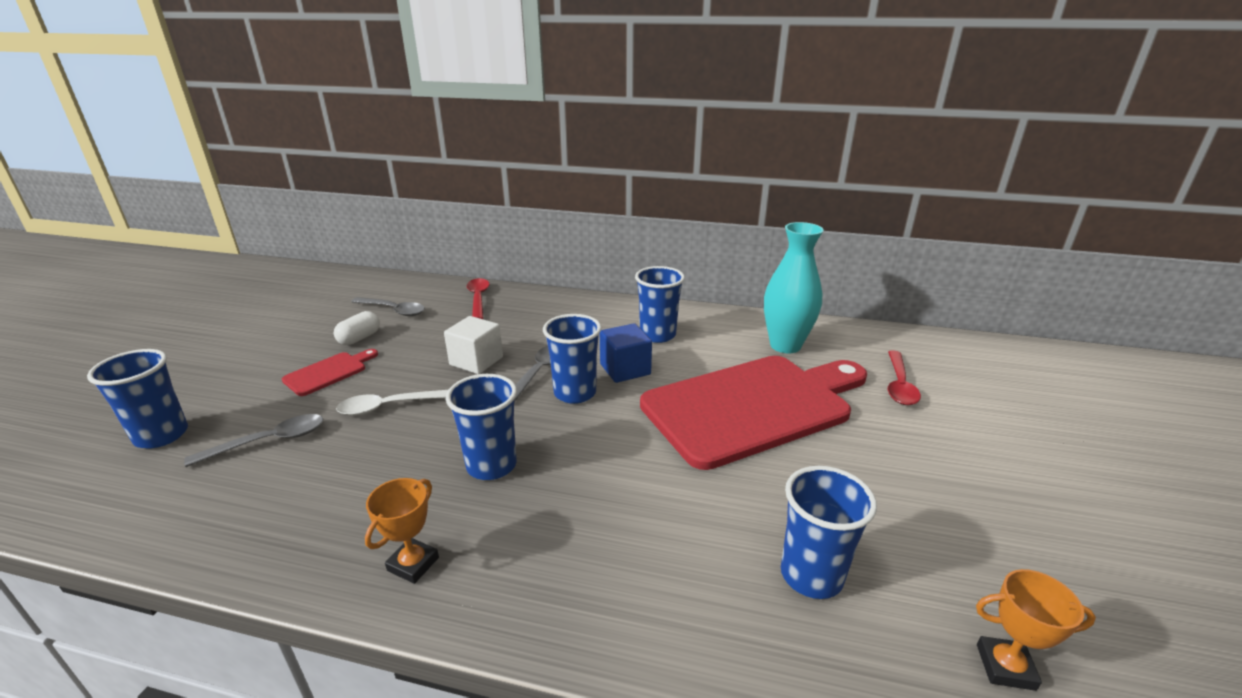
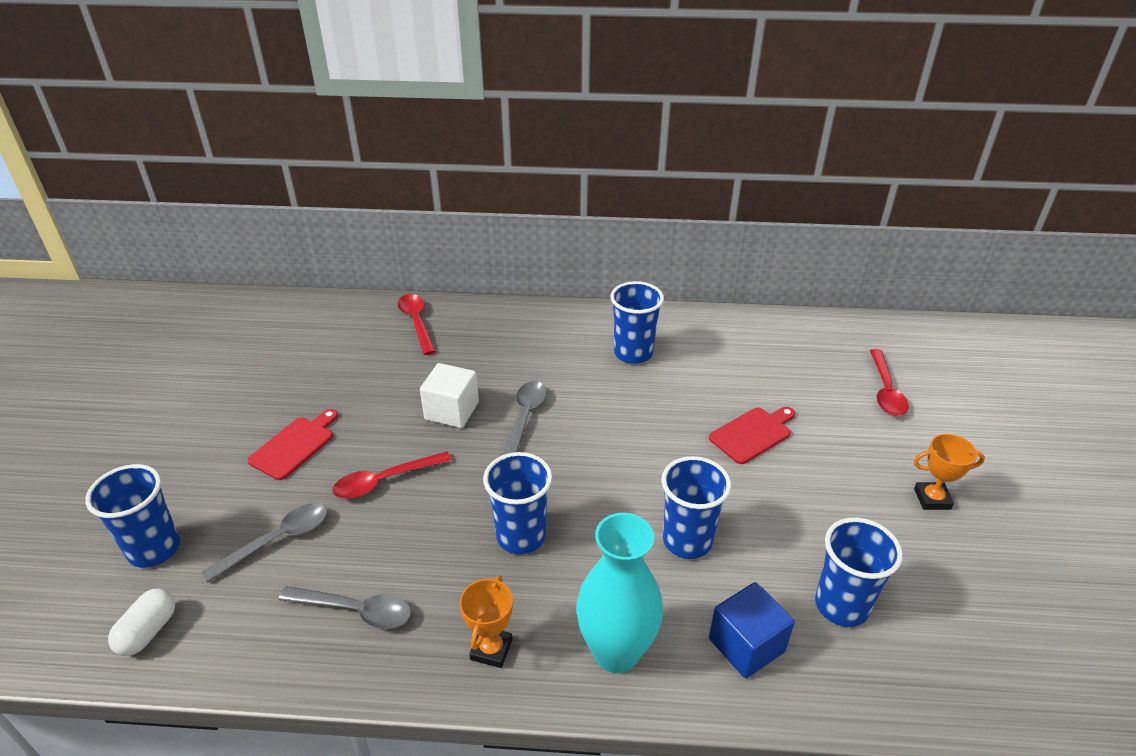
camera: 10 degrees left, 10 degrees up
(359, 338) = (305, 394): white capsule -> white capsule (148, 631)
(389, 406) = (385, 481): white spoon -> red spoon
(394, 310) = (325, 350): grey spoon -> grey spoon (356, 610)
(575, 393) = (572, 439): blue cup -> blue cup (687, 541)
(625, 369) = (613, 403): blue cube -> blue cube (746, 645)
(753, 406) = (753, 434): red cutting board -> red cutting board, size x0.40
(785, 345) = (767, 353): turquoise vase -> turquoise vase (616, 652)
(1005, 667) = (1001, 660): orange trophy -> orange trophy (932, 499)

